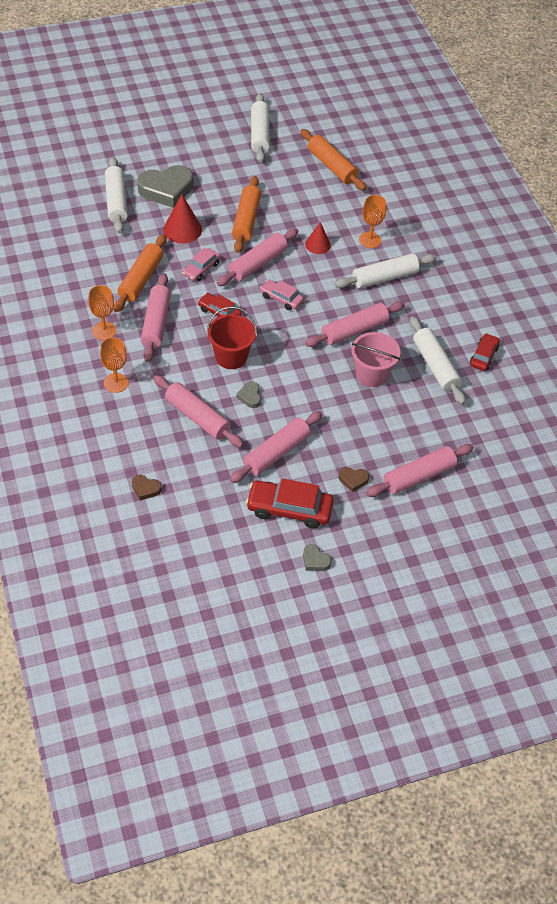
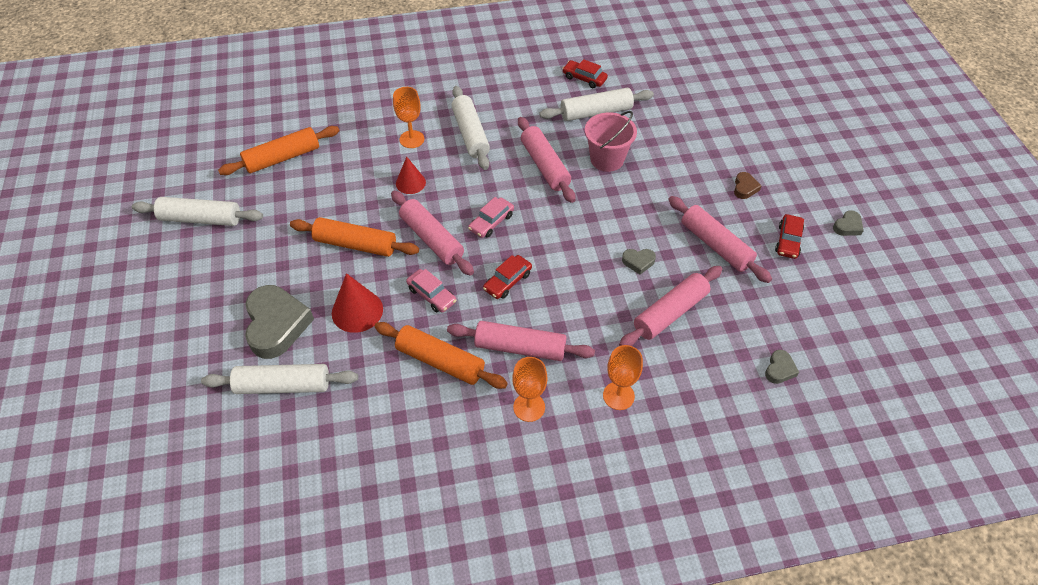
camera: 80 degrees left, 0 degrees up
(145, 489) = (779, 369): brown heart -> grey heart
(231, 357) = (578, 275): red bucket -> none
(289, 509) = (788, 241): red car -> red car, size x0.59
(418, 476) = (734, 141): pink rolling pin -> none

